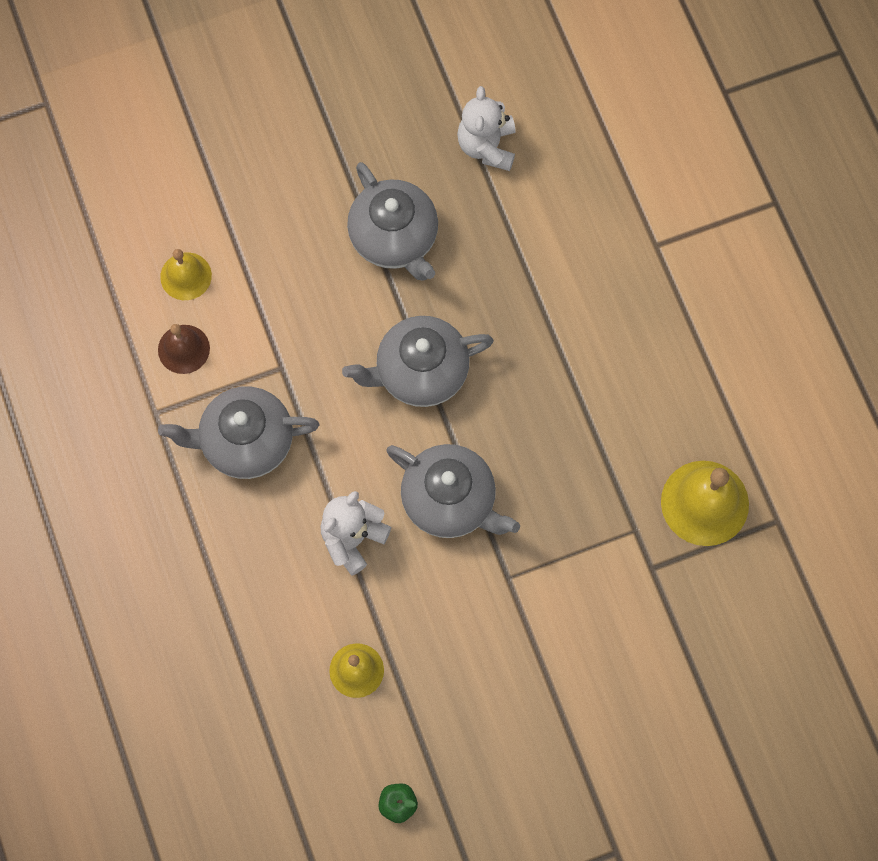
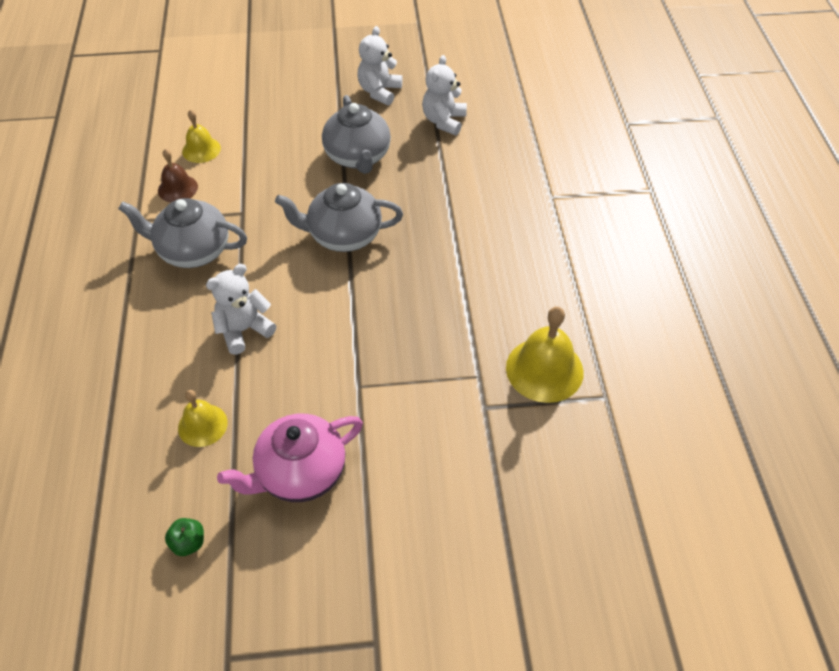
camera: 15 degrees right, 20 degrees down
(384, 111) = (379, 92): none -> white teddy bear
(450, 500) = (333, 322): grey teapot -> none
(481, 698) = (300, 473): none -> pink teapot

